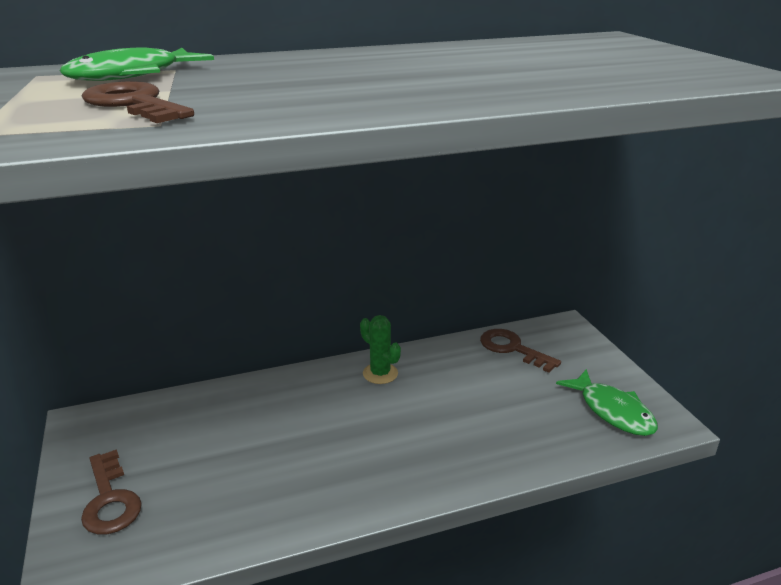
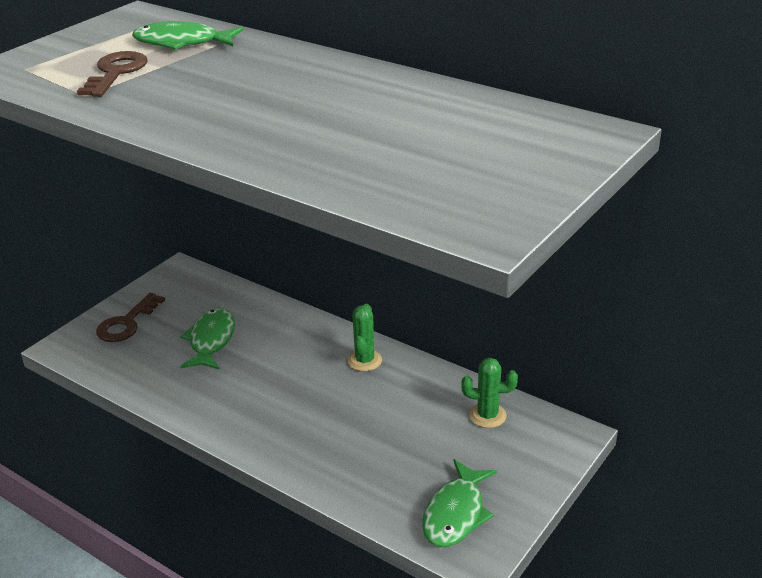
camera: 55 degrees right, 5 degrees up
(231, 449) = (211, 340): none -> green fish
(512, 348) = (487, 415): brown key -> green cactus

